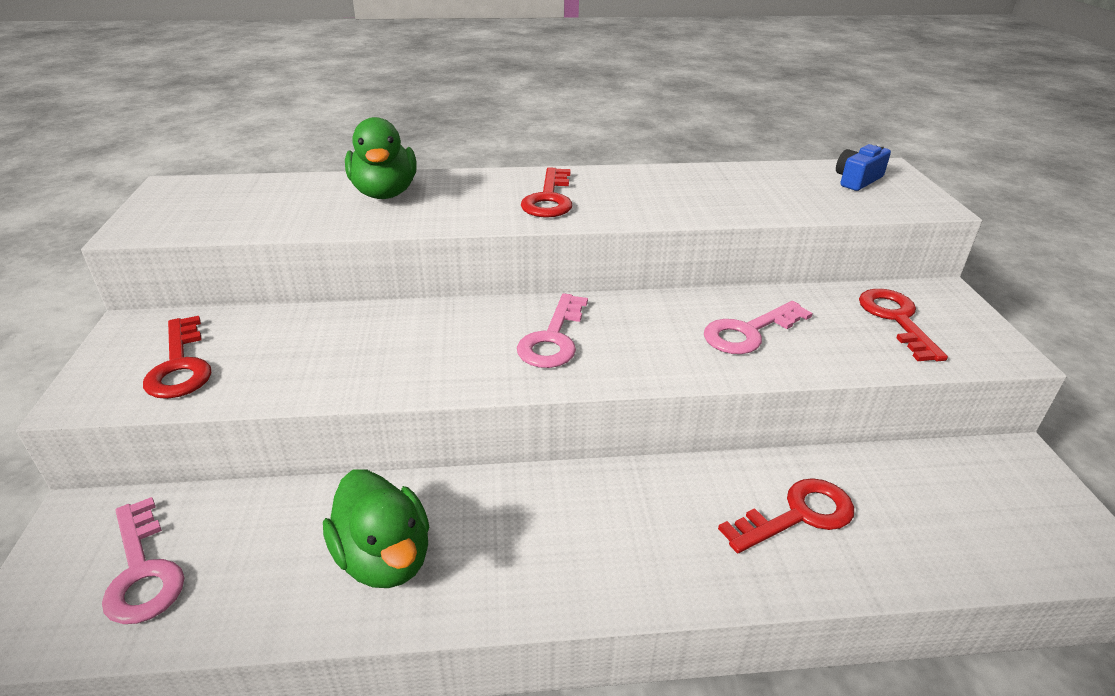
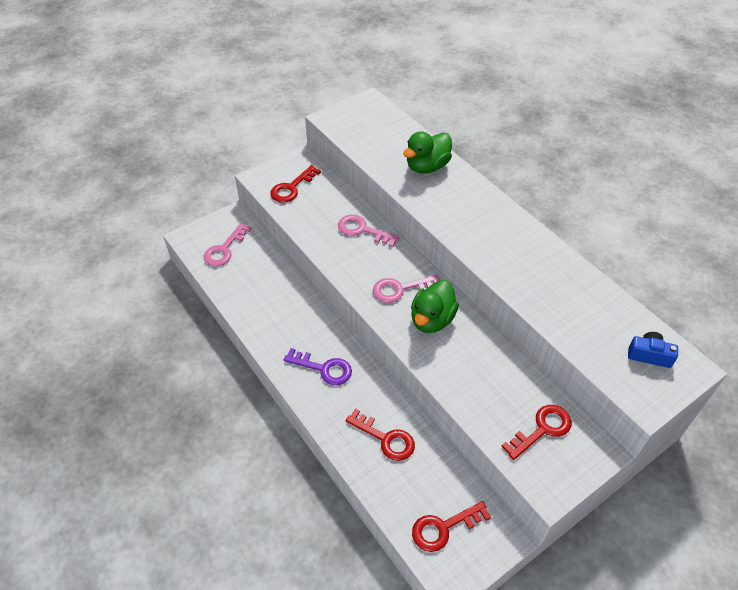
camera: 60 degrees right, 15 degrees up
(384, 558) = (270, 308): green duck -> green duck (432, 320)
(549, 199) = (478, 226): red key -> red key (443, 528)
(597, 535) = (324, 368): none -> purple key
(748, 332) = (469, 363): pink key -> pink key (362, 230)

